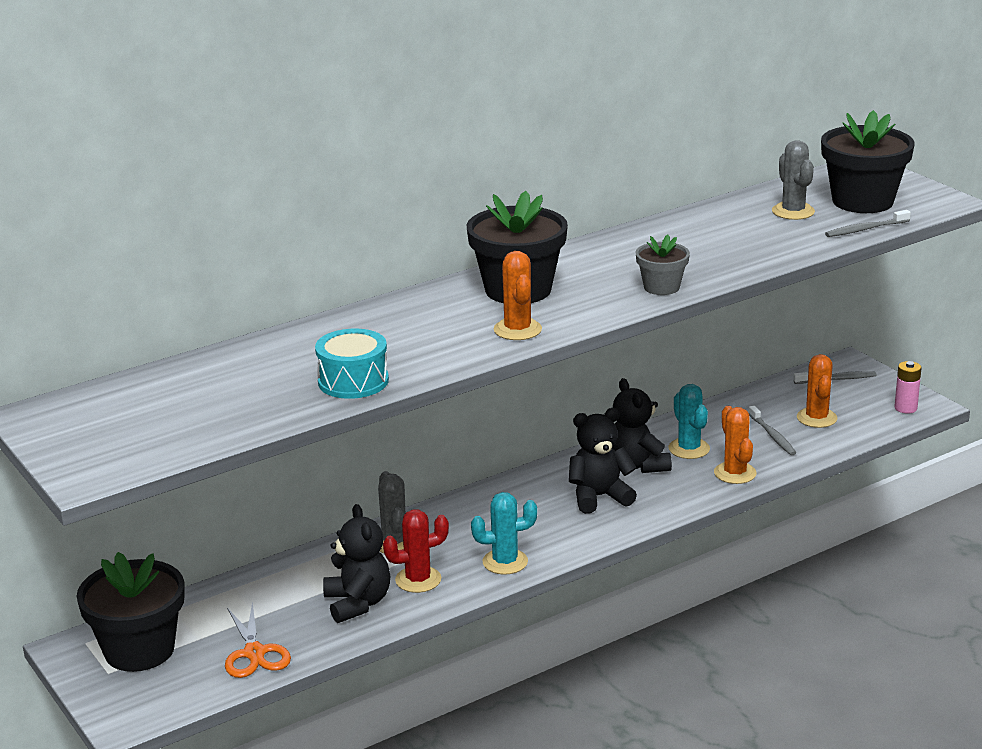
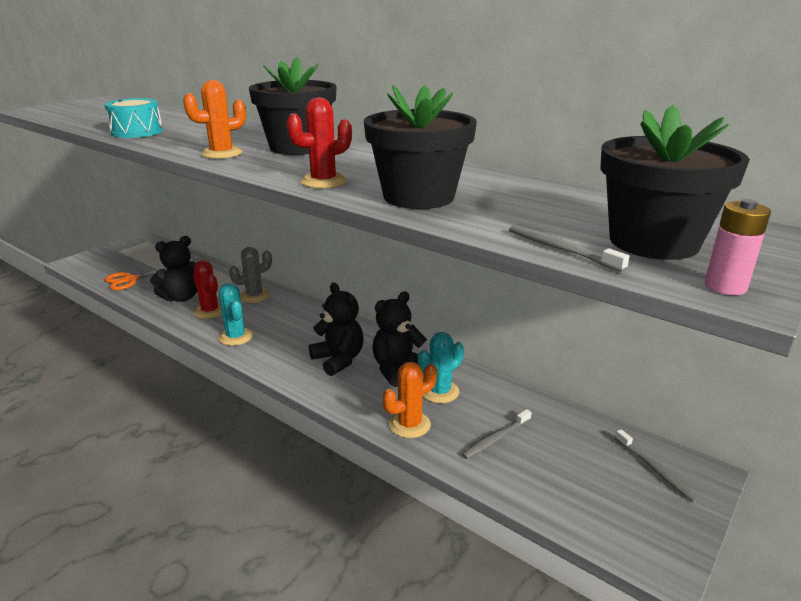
camera: 70 degrees right, 0 degrees up
(139, 650) = (138, 253): black flower pot -> black flower pot (418, 197)
(661, 287) = (323, 181): grey flower pot -> red cactus
(793, 211) = (569, 212): grey cactus -> none
(816, 418) = (555, 465): orange cactus -> none
(905, 408) = (638, 541): pink battery -> pink battery (725, 286)

